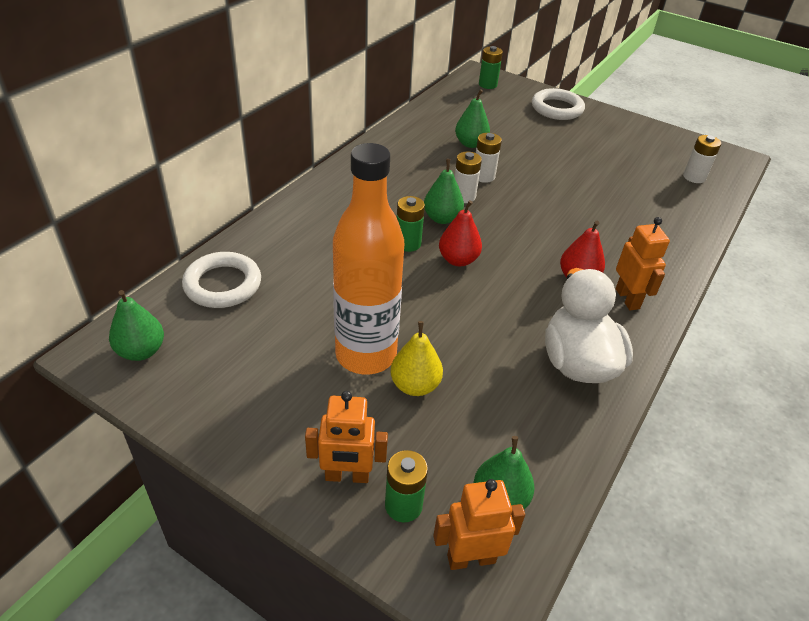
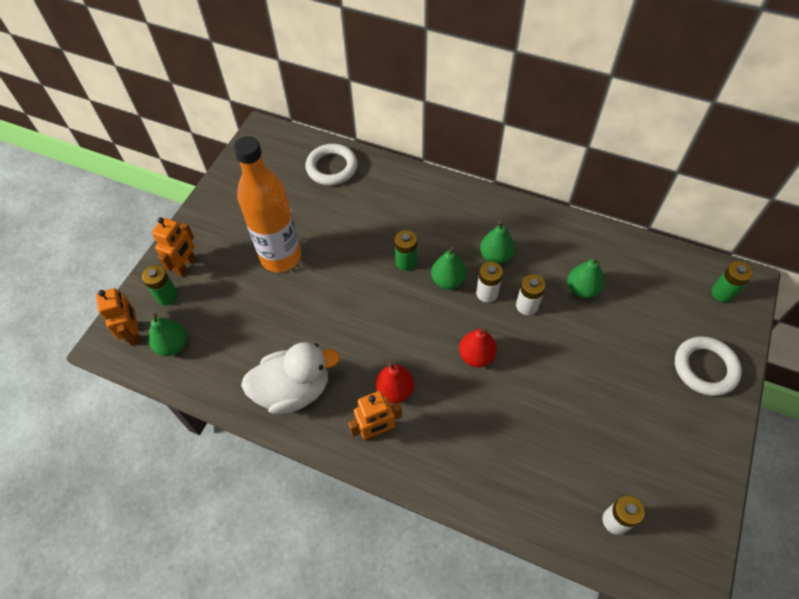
camera: 85 degrees right, 15 degrees up
(141, 351) = (267, 149): green pear -> green pear (495, 256)
(347, 476) = (185, 266): orange robot -> orange robot turned 150 degrees counterclockwise
(415, 385) = (257, 289): yellow pear -> none
(458, 260) = (395, 299): red pear -> red pear (476, 356)

